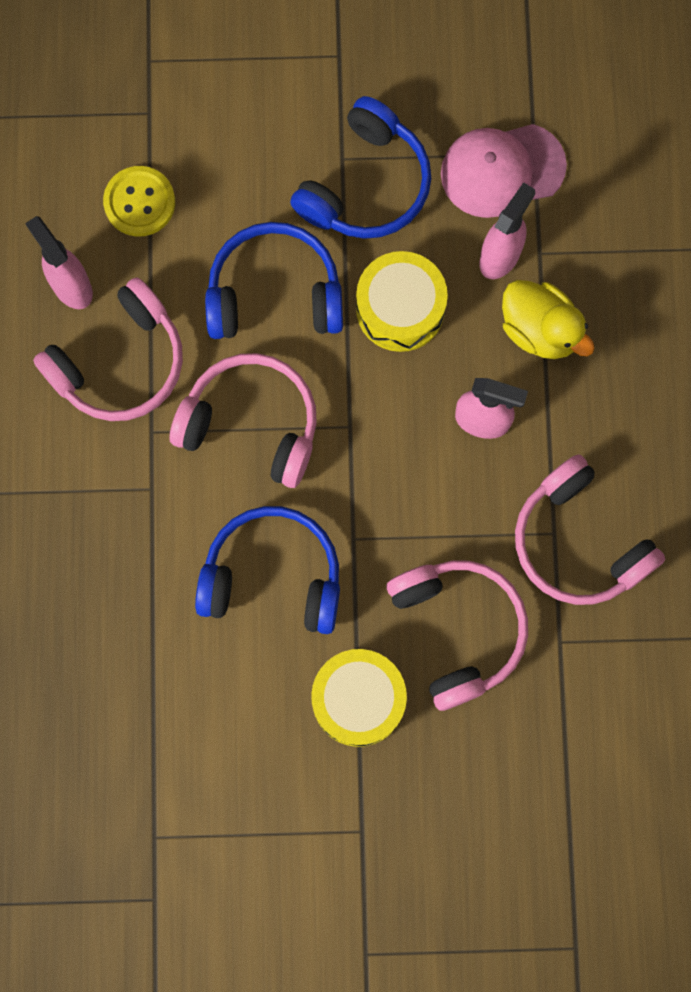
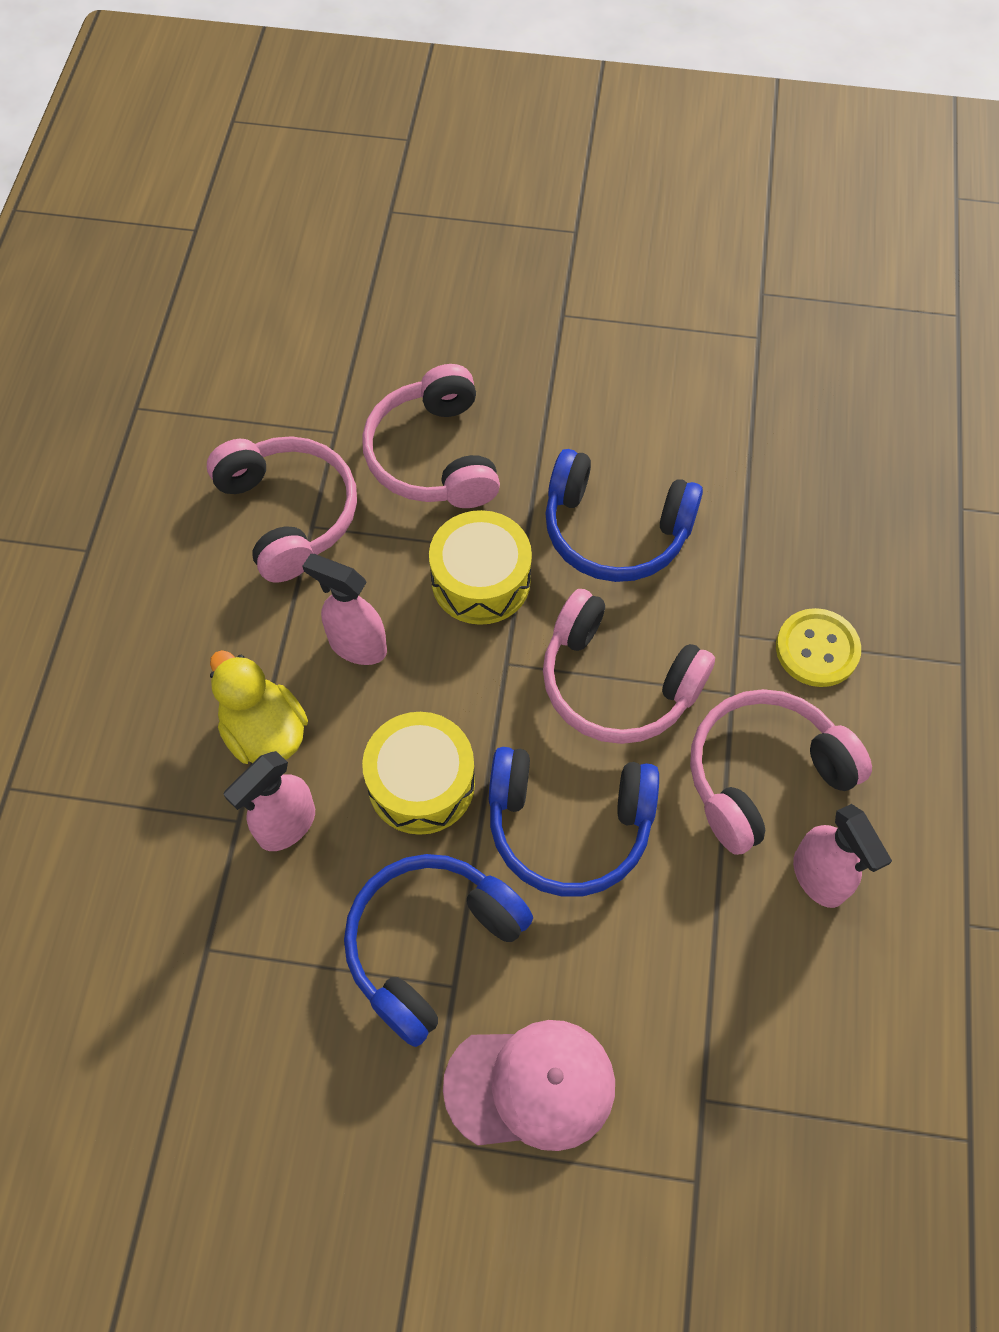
camera: 170 degrees left, 15 degrees down
(139, 202) = (725, 972): yellow button -> yellow button (817, 649)
(358, 699) = (546, 414): yellow drum -> yellow drum (481, 580)
(502, 170) = (253, 934): pink cap -> pink cap (531, 1086)

